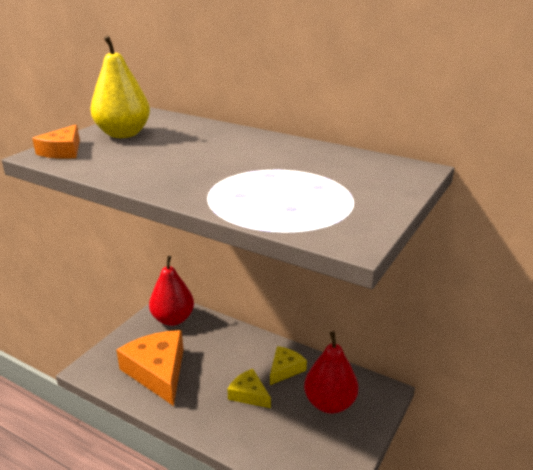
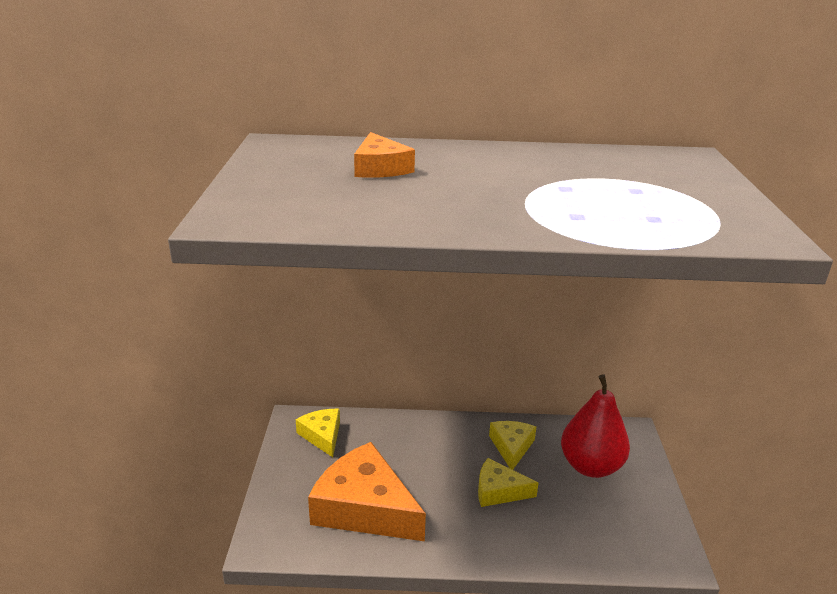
camera: 30 degrees left, 0 degrees up
(63, 151) = (250, 209): orange cheese -> orange cheese (380, 168)
(123, 134) = (296, 172): yellow pear -> none
(173, 319) = (322, 435): red pear -> yellow cheese

